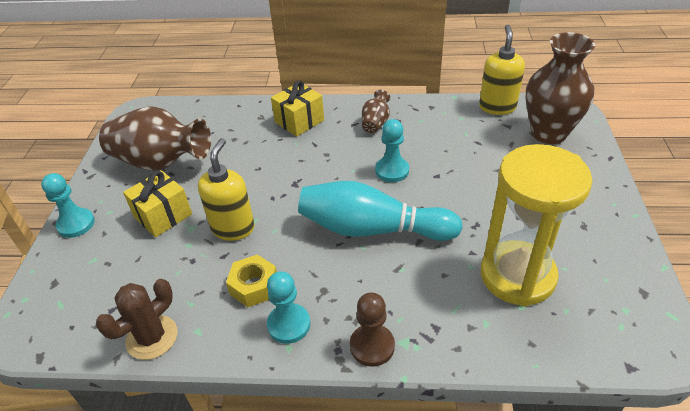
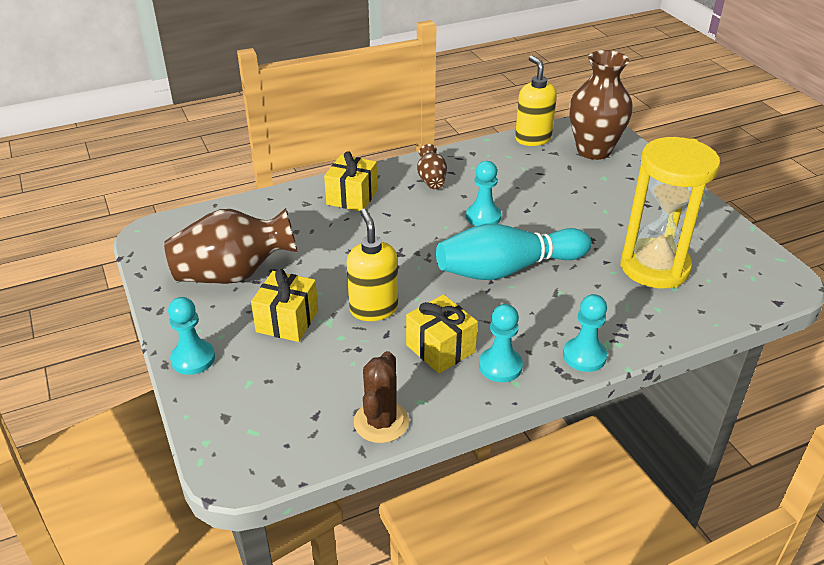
camera: 30 degrees left, 5 degrees down
(254, 286) = (440, 348): yellow nut -> yellow gift
(372, 346) = (584, 356): brown pawn -> turquoise pawn

